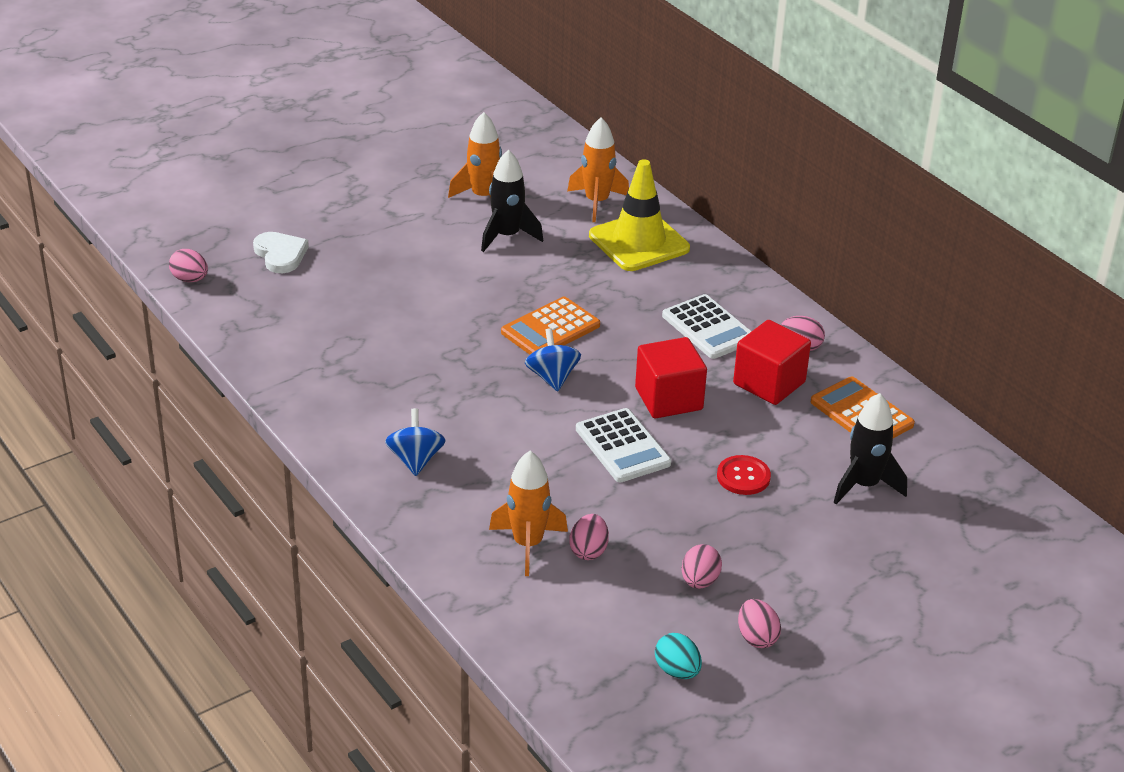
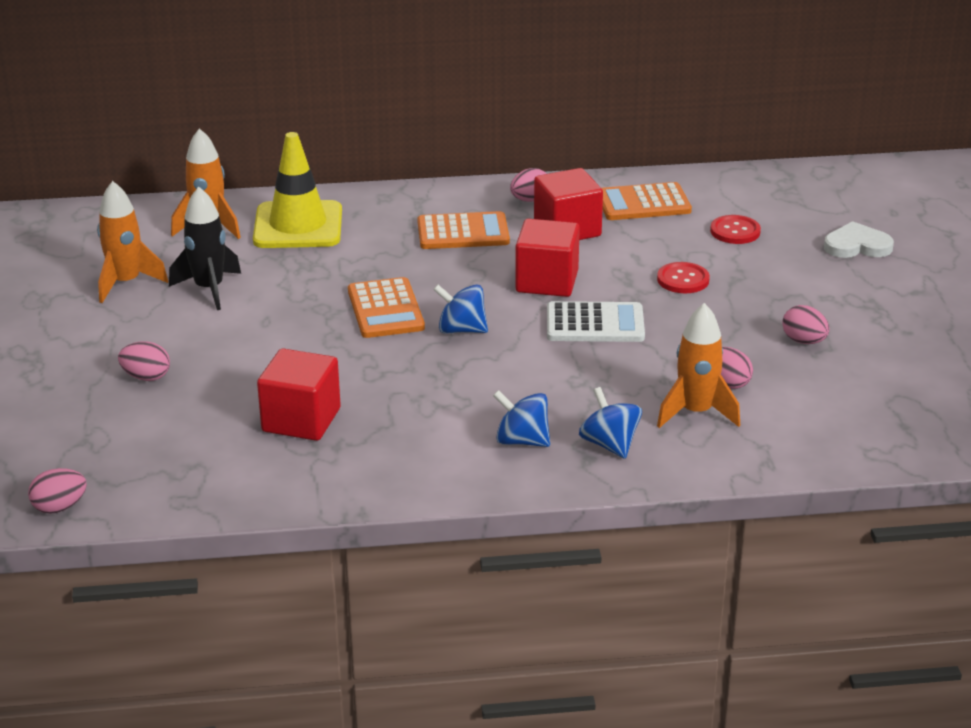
camera: 60 degrees left, 5 degrees down
(280, 254) = (83, 432): white heart -> white heart (857, 246)
(365, 342) = (301, 420): none -> red cube
(444, 509) = (609, 444): none -> blue spinning top
(677, 671) = (910, 386): turquoise egg -> none
(708, 328) = (463, 232): white calculator -> orange calculator
(756, 637) = (890, 336): pink egg -> pink egg (146, 377)
(864, 485) = (735, 231): black rocket -> red button

